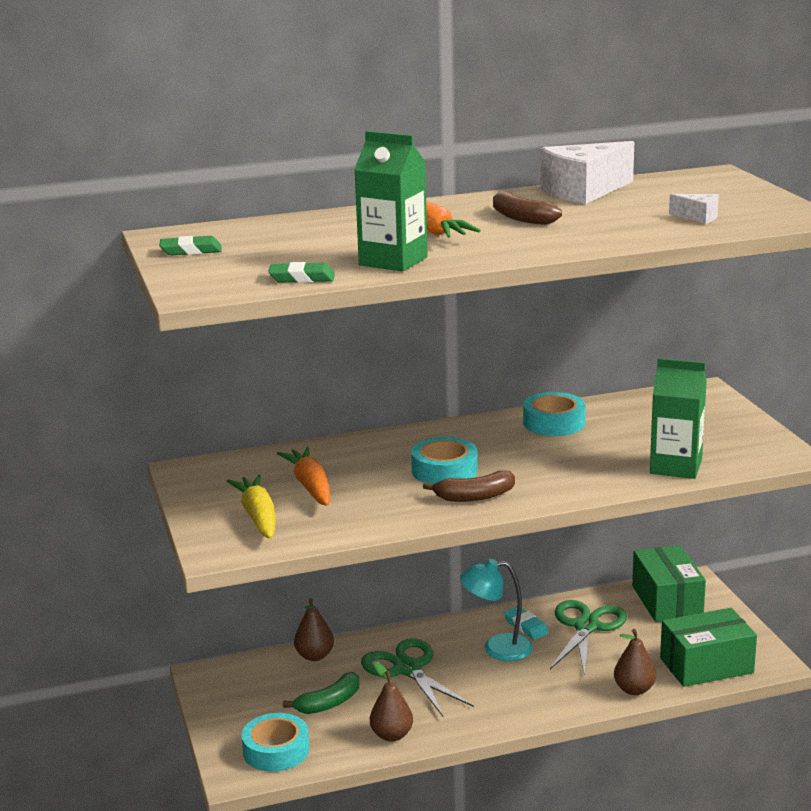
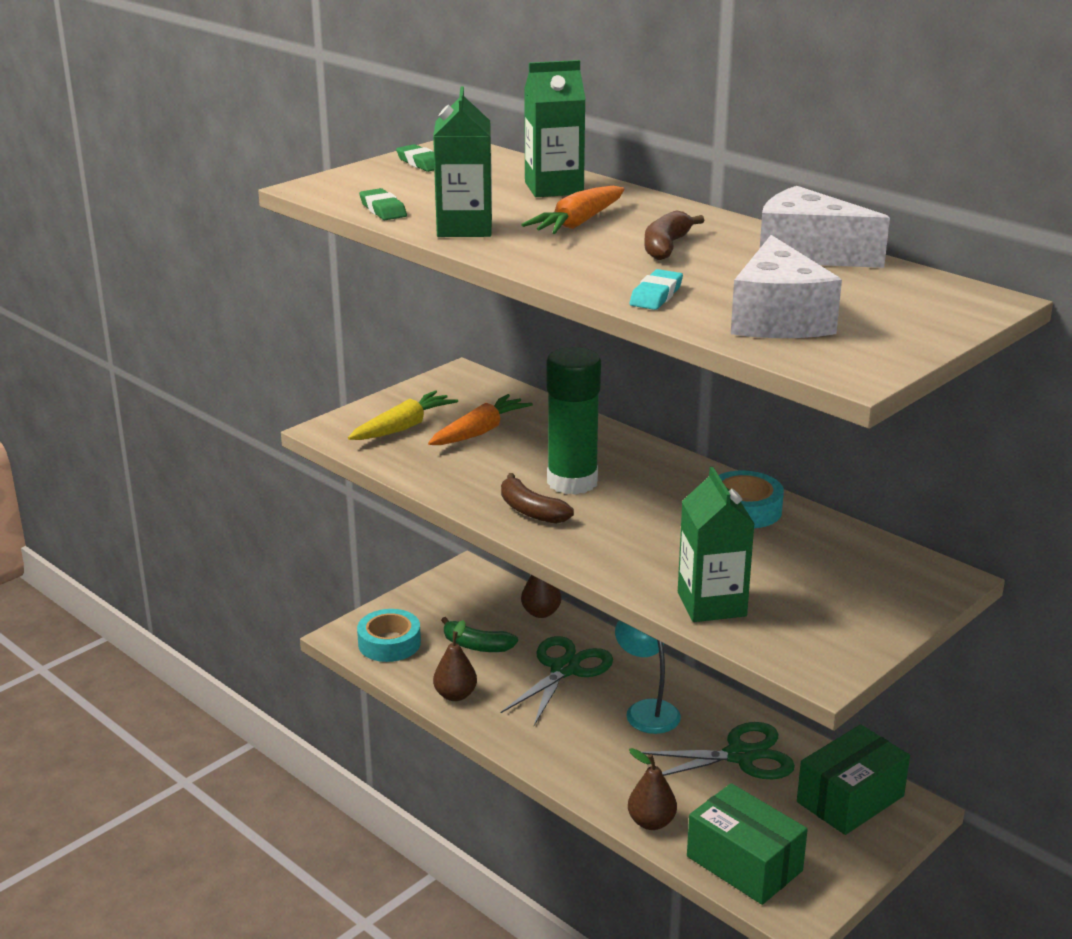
camera: 60 degrees right, 5 degrees up
(335, 224) = (554, 188): none -> green carton
(444, 470) = (572, 482): turquoise tape -> green glue stick
(526, 626) = (702, 716): turquoise eraser -> turquoise eraser (656, 295)
(698, 217) = (778, 319): white cheese -> white cheese, size x2.15

